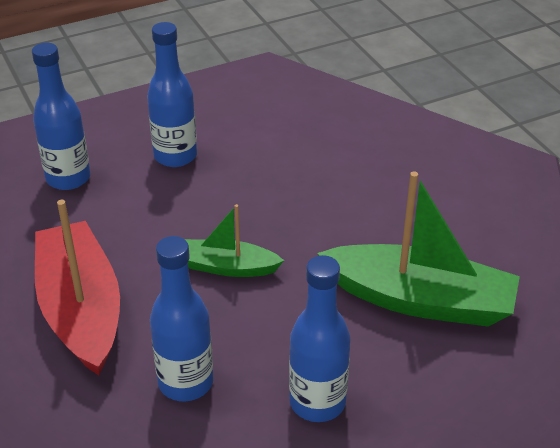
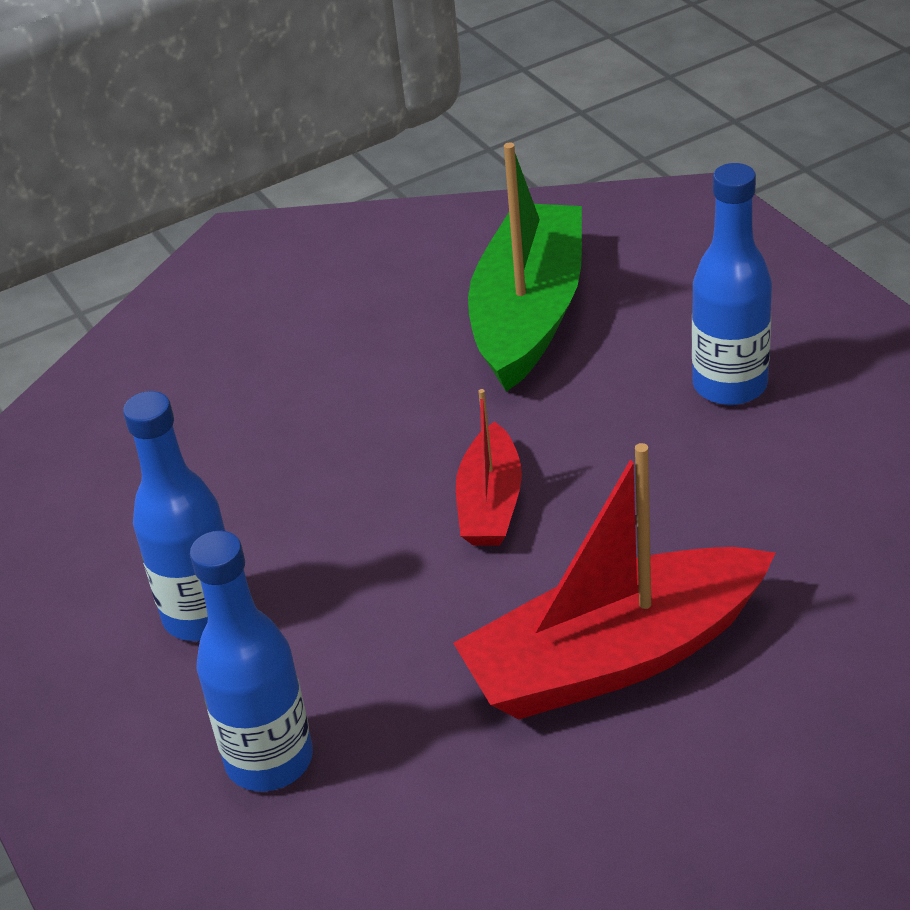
camera: 90 degrees left, 0 degrees up
(185, 382) = (731, 510): blue bottle -> none
(228, 267) = (490, 503): green boat -> red boat

